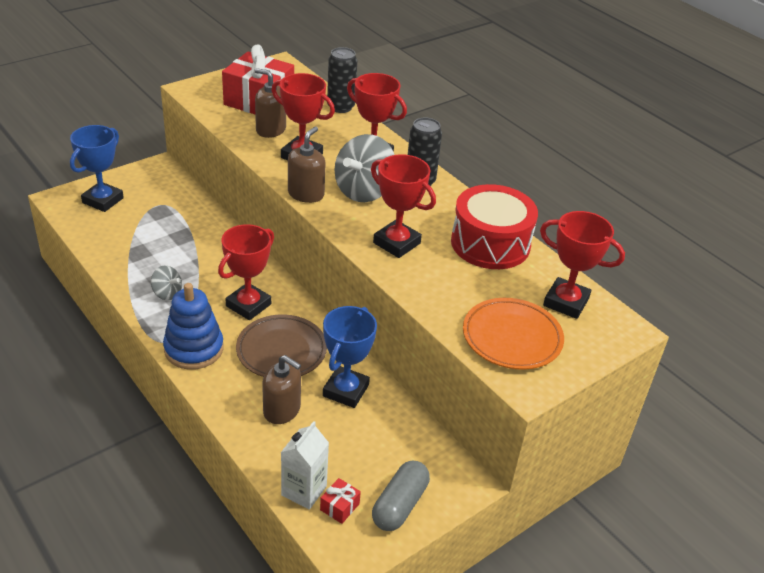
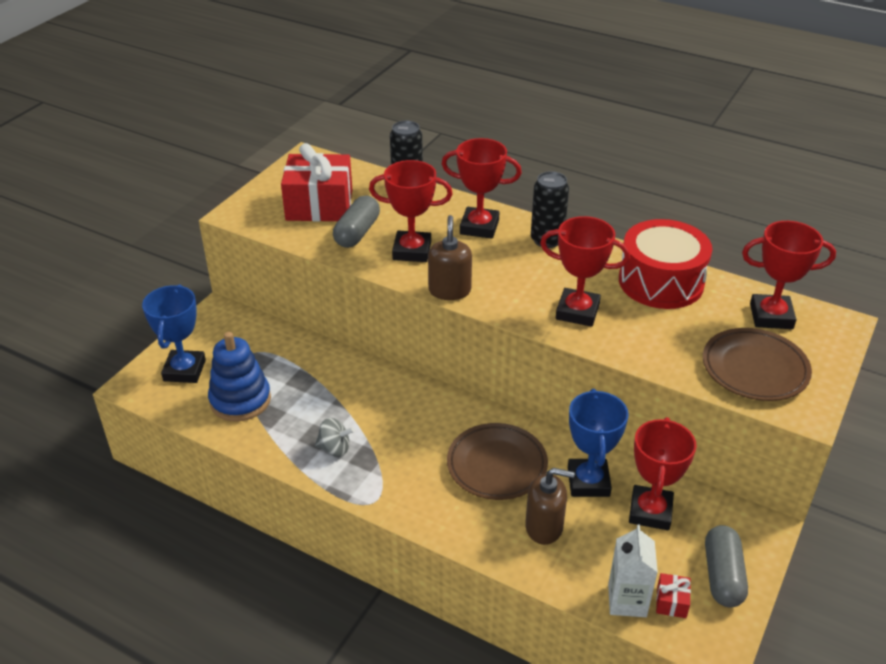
camera: 20 degrees left, 0 degrees up
(194, 349) = (408, 498): blue stacking toy -> blue stacking toy (240, 400)
(248, 305) = (427, 430): red trophy -> red trophy (650, 511)
(270, 130) = (357, 233): brown soap dispenser -> grey capsule
(364, 191) = (503, 268): grey spinning top -> none
(512, 338) = (754, 369): orange plate -> brown plate

